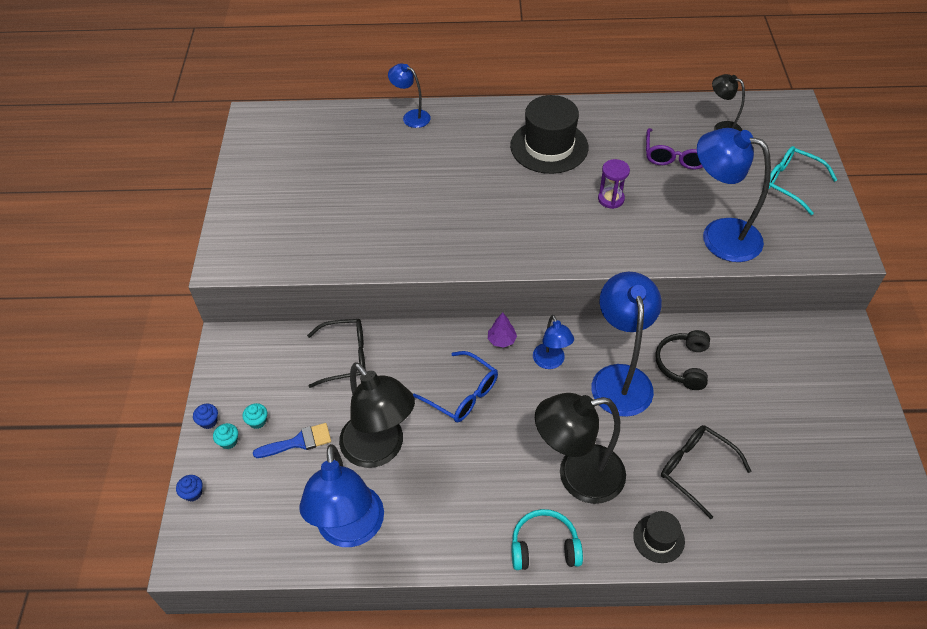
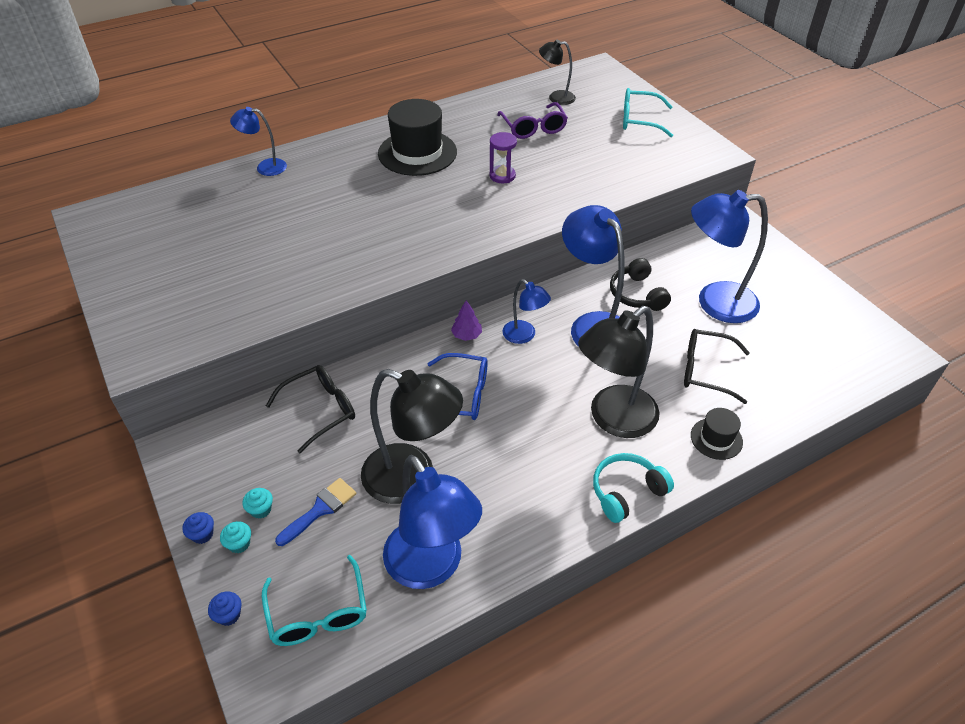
camera: 30 degrees left, 5 degrees down
(251, 523) = (318, 612): none -> turquoise glasses
(719, 235) = (612, 174): blue lamp -> blue lamp (714, 302)

